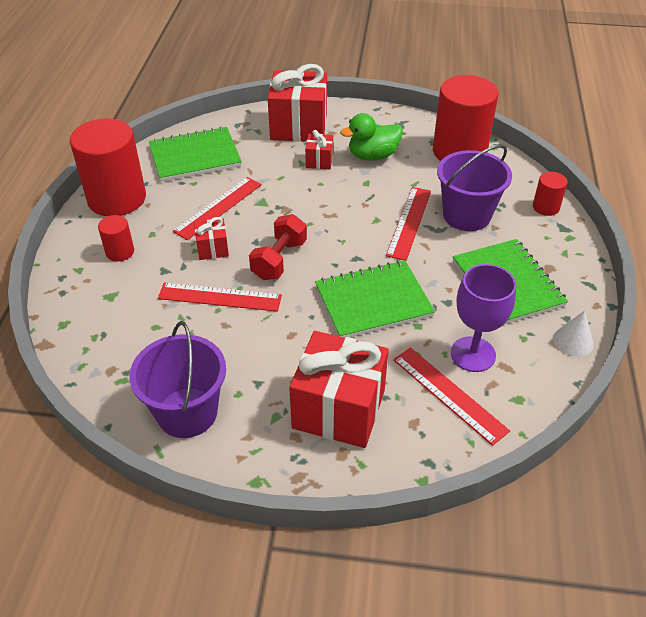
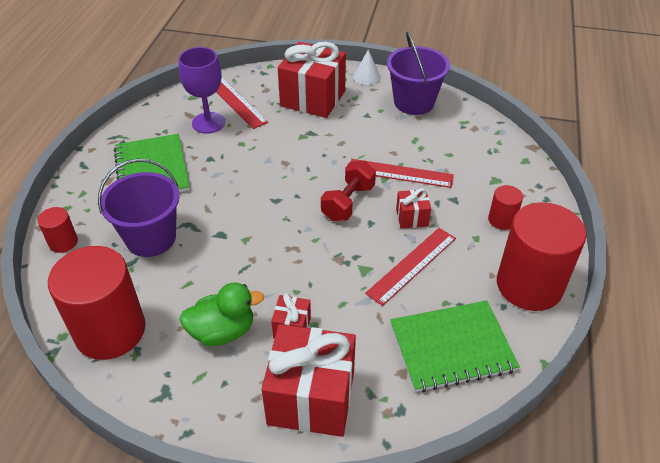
camera: 175 degrees left, 0 degrees up
(373, 301) = (271, 162): green notebook -> none
(409, 222) = (213, 234): red ruler -> none
(573, 341) = (129, 126): white cone -> white cone (366, 77)

